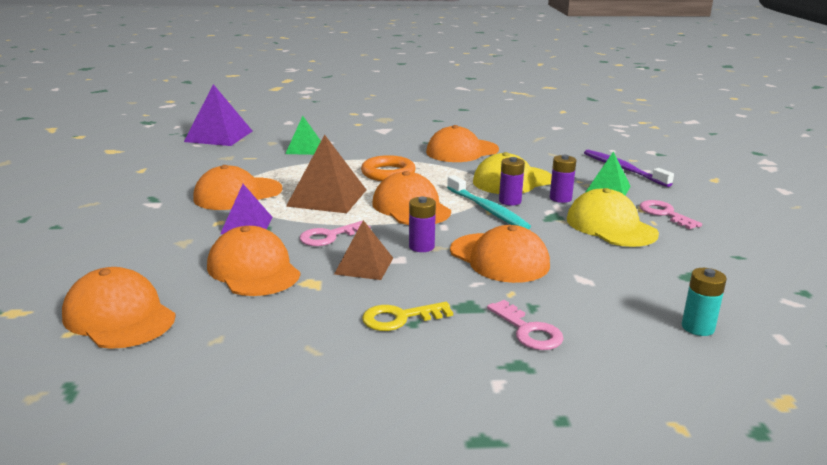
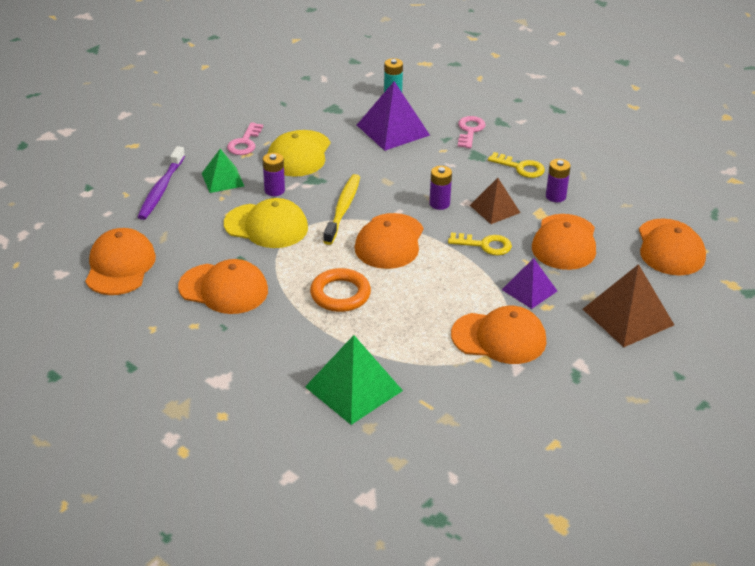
camera: 135 degrees left, 15 degrees up
(219, 136) = (409, 486): purple pyramid -> purple pyramid (393, 130)
(304, 149) = (354, 388): green pyramid -> green pyramid, size x1.60
(327, 198) = (433, 289): brown pyramid -> brown pyramid (628, 316)
(329, 236) = (485, 245): pink key -> yellow key
(487, 210) = (343, 209): turquoise toothbrush -> yellow toothbrush
(499, 258) = (409, 171): orange cap -> orange cap (120, 266)
(510, 201) = (312, 208): purple battery -> purple battery (555, 196)

